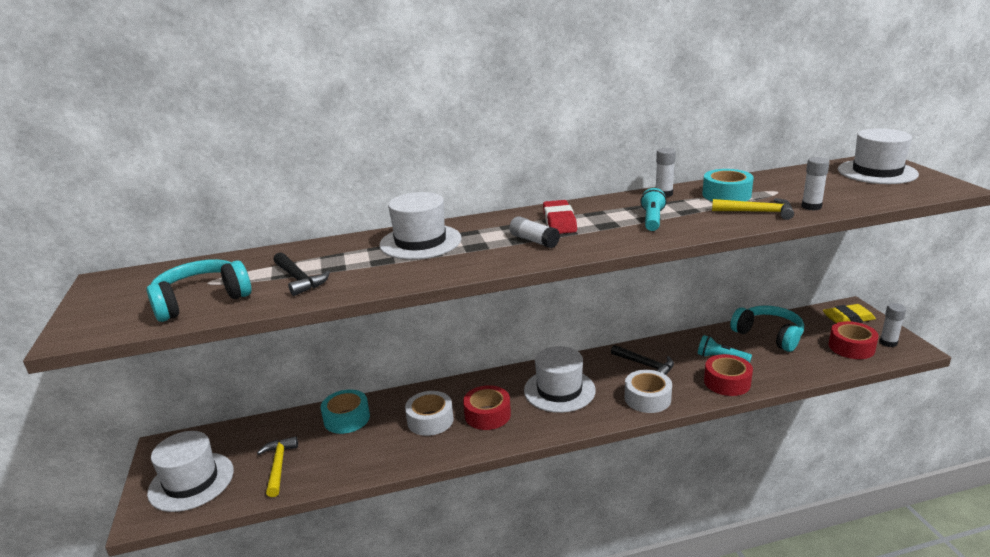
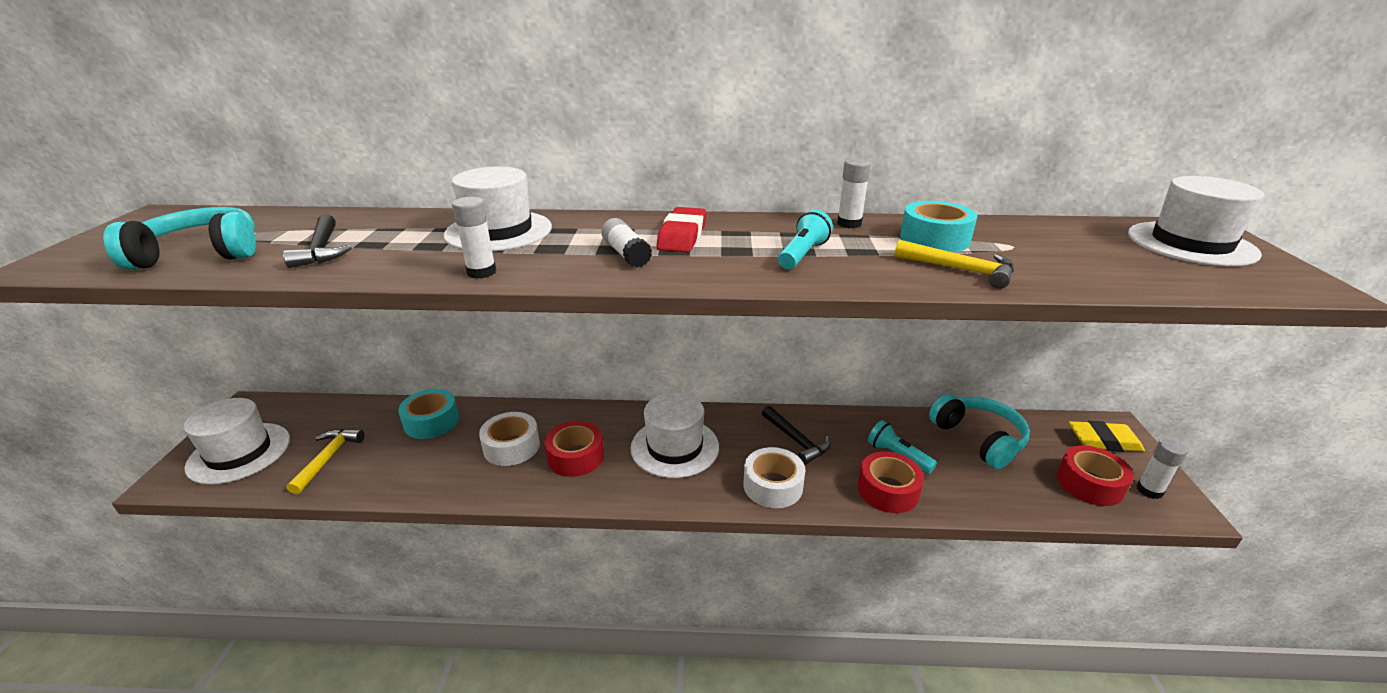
camera: 15 degrees right, 5 degrees up
(811, 207) = (1050, 276): white glue stick -> white glue stick (481, 272)

